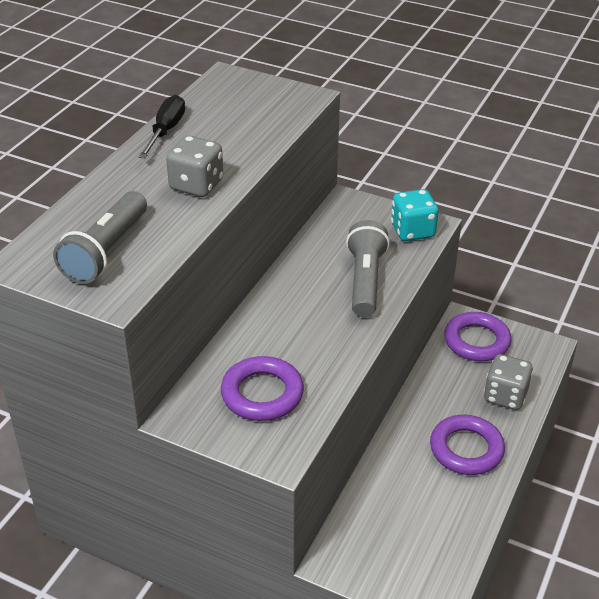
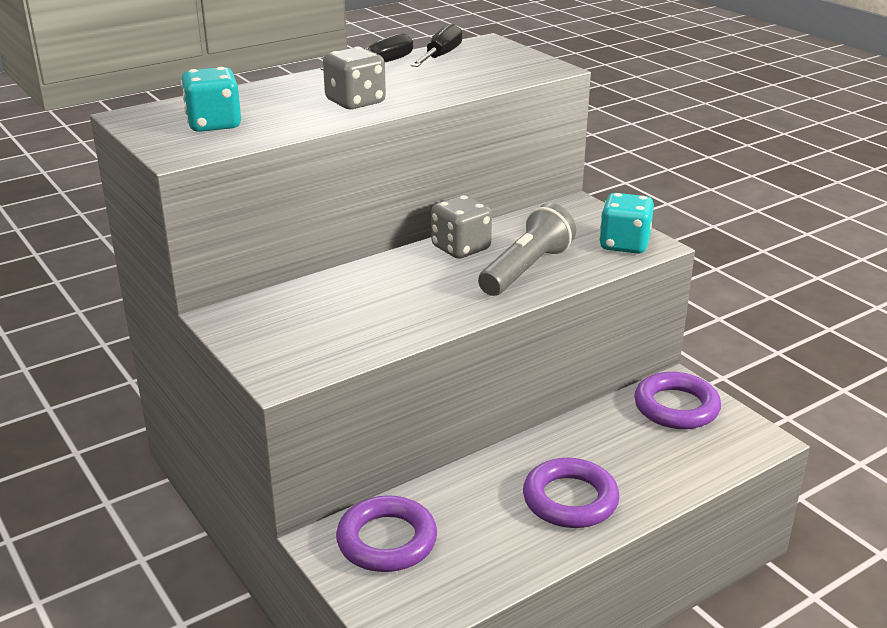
camera: 30 degrees right, 10 degrees down
(106, 251) = (214, 124): grey flashlight -> turquoise dice
(207, 105) = (440, 56): none -> black screwdriver
(262, 394) = (319, 324): purple ring -> purple ring (387, 540)
(505, 396) = (664, 467): grey dice -> grey dice (461, 248)

